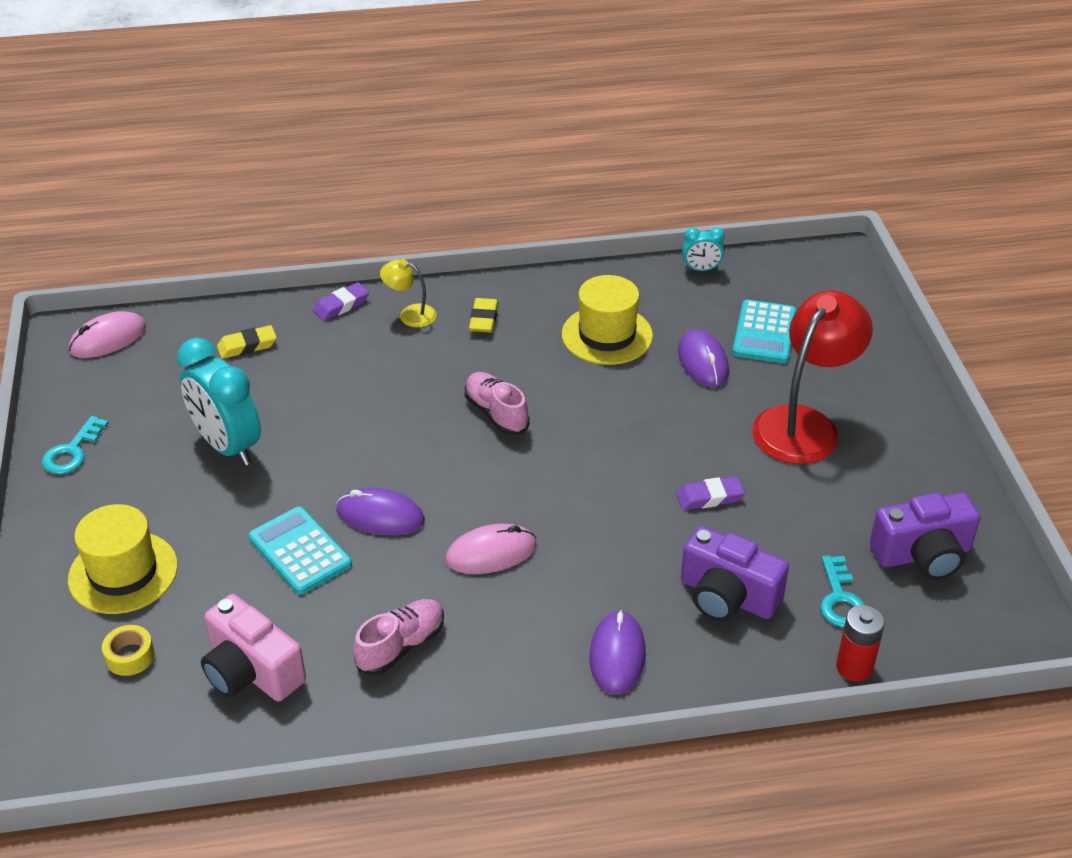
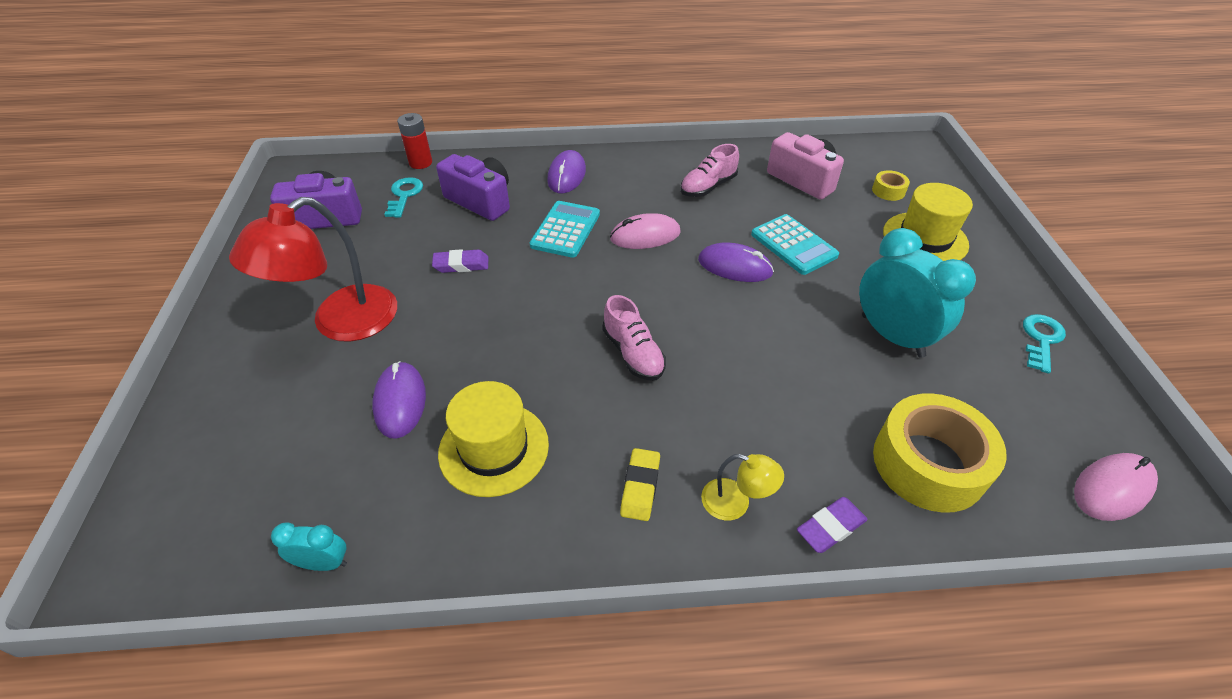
camera: 175 degrees left, 5 degrees up
(247, 346) = (928, 463): yellow eraser -> yellow tape
(764, 333) = (308, 438): turquoise calculator -> turquoise calculator (565, 230)

